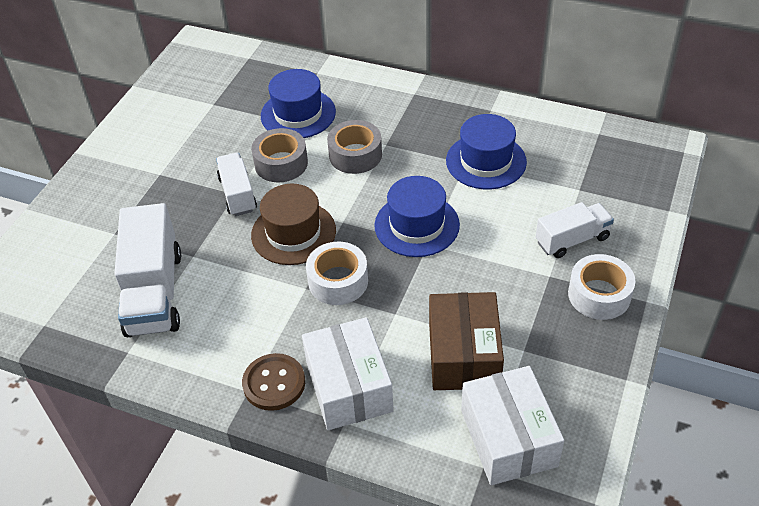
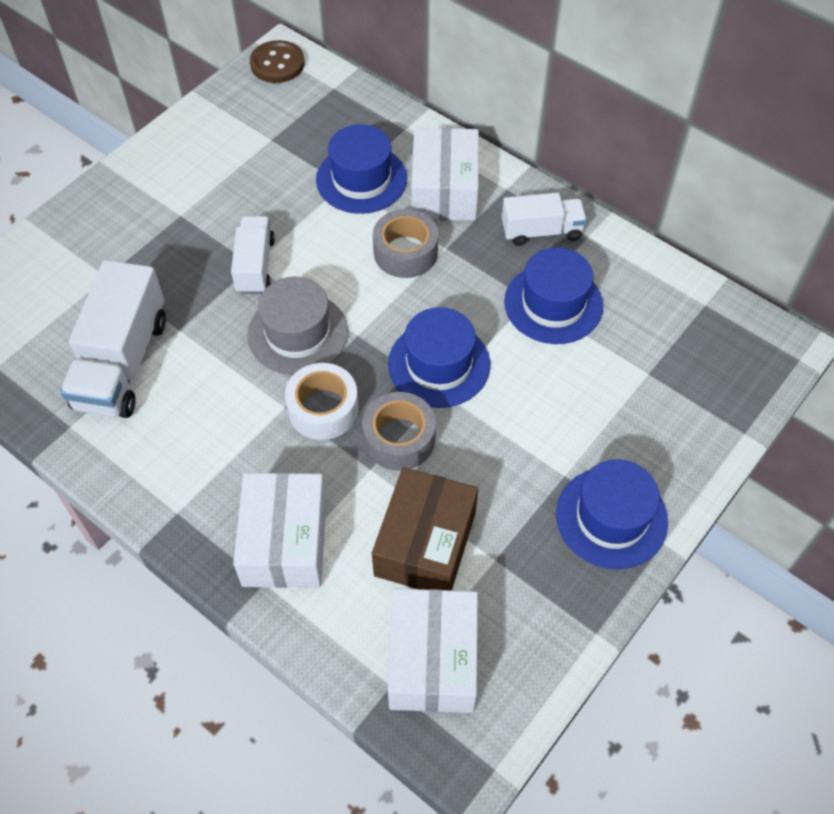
camera: 15 degrees right, 10 degrees up
(274, 383) = (207, 512): brown button -> brown button (277, 64)
(281, 163) = (317, 239): grey tape -> grey tape (399, 438)
(293, 233) = (298, 333): brown hat -> grey hat
(367, 106) = (444, 190): none -> white box
(572, 240) = (611, 437): white truck -> white truck (541, 231)
(599, 295) = (611, 517): white tape -> blue hat

